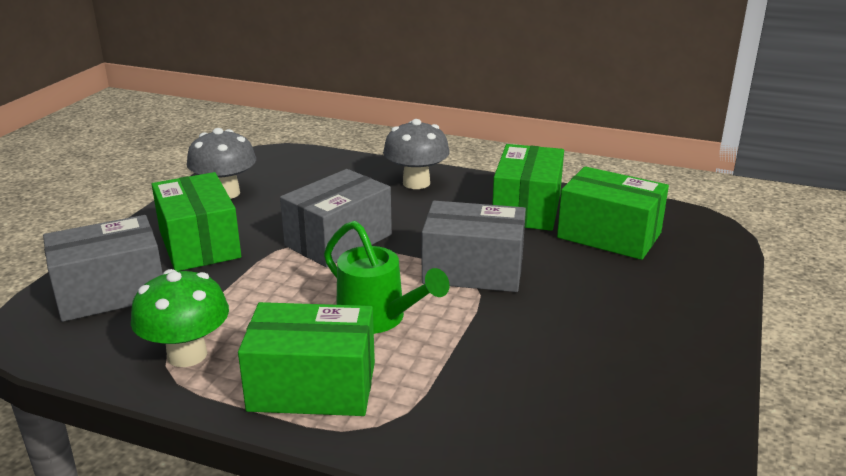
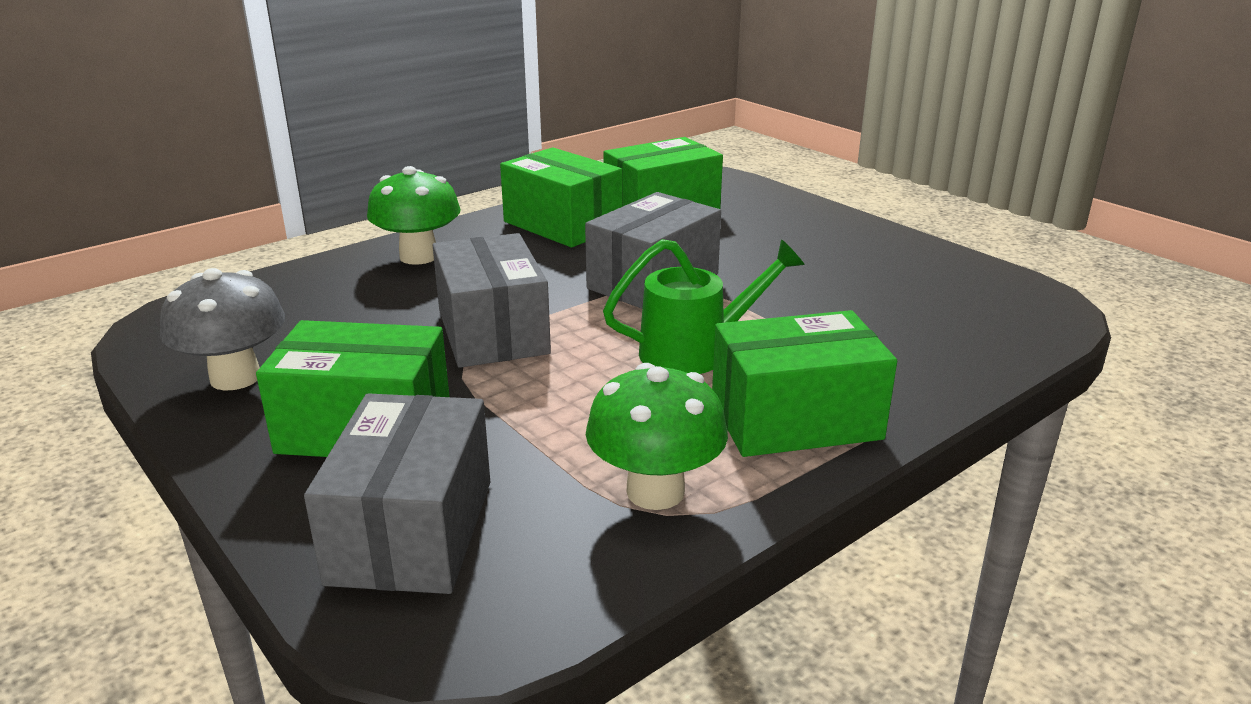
camera: 60 degrees left, 0 degrees up
(312, 386) = (795, 419): green box -> green box turned 45 degrees clockwise
(416, 183) = (419, 256): grey mushroom -> green mushroom

